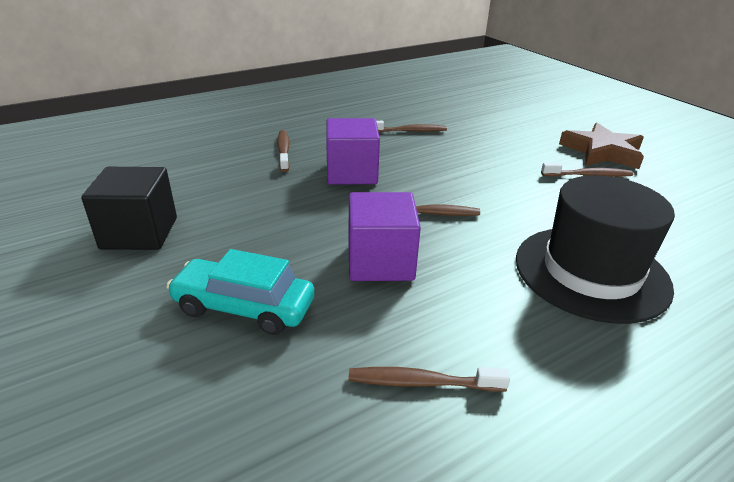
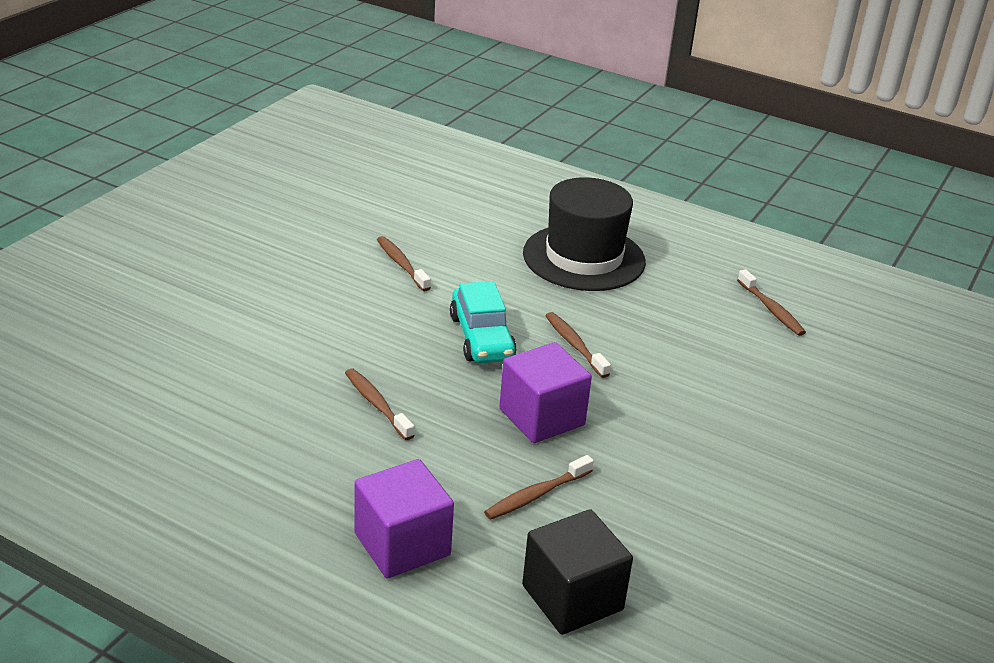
camera: 120 degrees left, 0 degrees up
(139, 233) = (801, 516): black cube -> black cube (572, 597)
(244, 307) = (802, 403): turquoise car -> turquoise car (481, 338)
(380, 262) = (678, 354): purple cube -> purple cube (402, 544)
(602, 152) = (327, 258): brown star -> none

